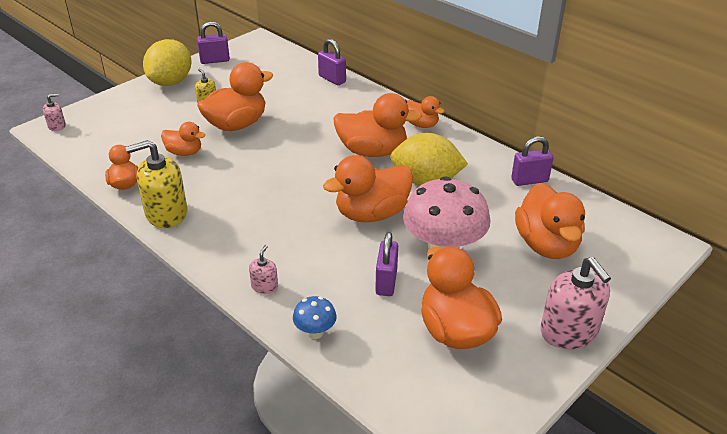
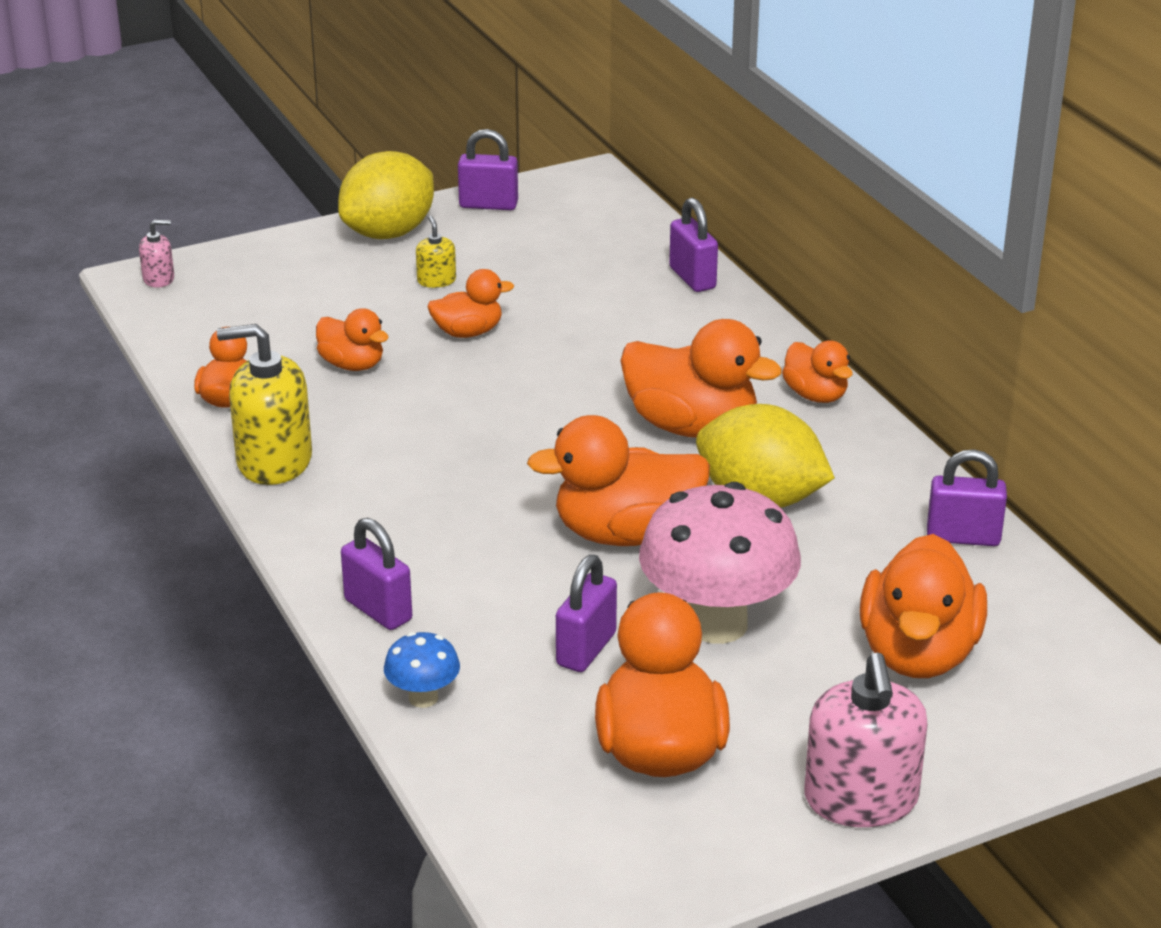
camera: 20 degrees right, 5 degrees down
(236, 125) = (468, 332): orange duck -> orange duck, size x0.56
(264, 286) = (378, 610): pink soap dispenser -> purple padlock

